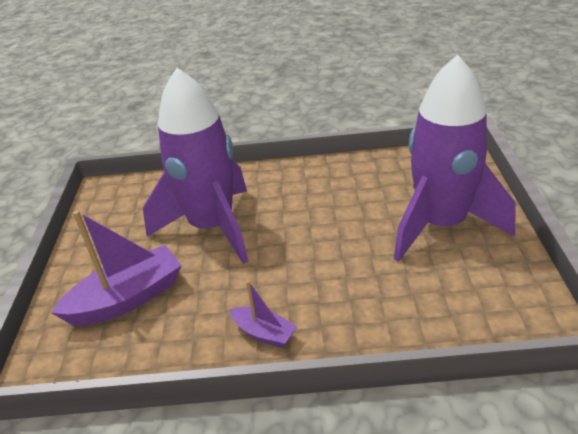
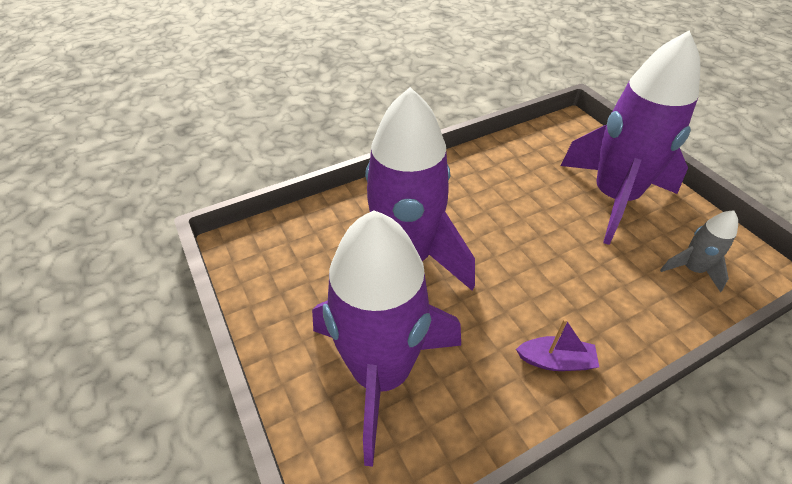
camera: 30 degrees left, 10 degrees up
(127, 299) = (381, 373): purple boat -> purple rocket
(463, 303) = (692, 269): none -> grey rocket

